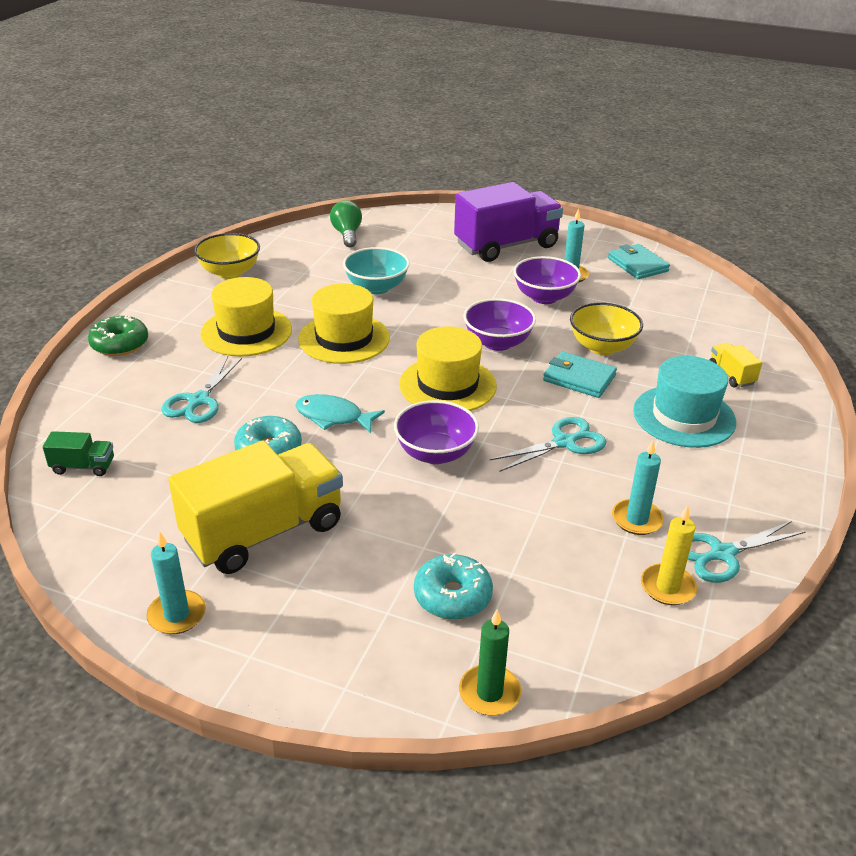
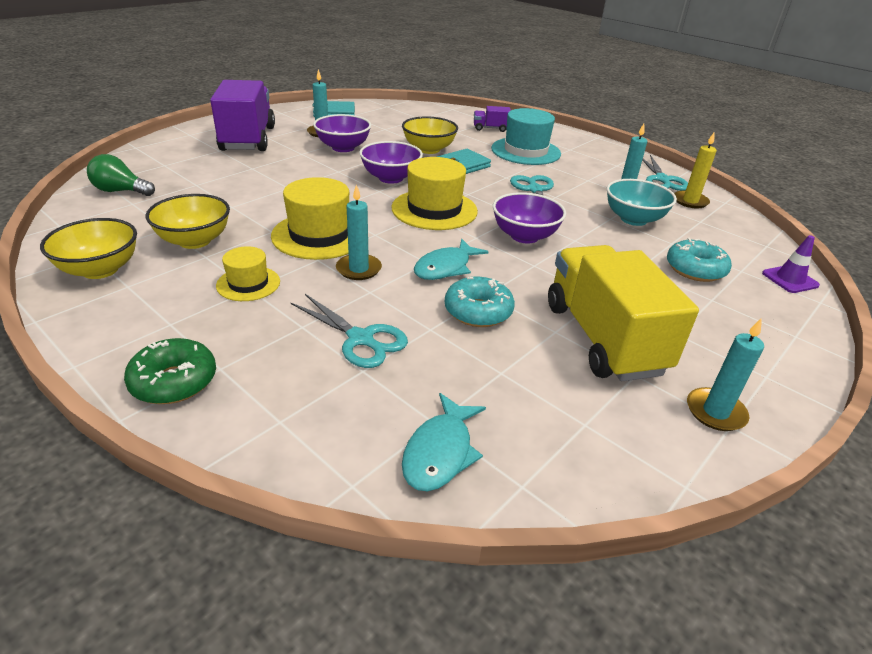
camera: 70 degrees left, 0 degrees up
(83, 466) = (440, 452): green truck -> turquoise fish
(246, 332) = (248, 283): yellow hat -> yellow hat, size x0.57
(293, 290) = (194, 241): none -> yellow bowl
(300, 373) = (359, 269): none -> turquoise candle
(376, 287) = (246, 201): turquoise bowl -> turquoise bowl (633, 219)
(489, 693) = (790, 279): green candle -> purple traffic cone
(731, 375) = (490, 128): yellow truck -> purple truck

